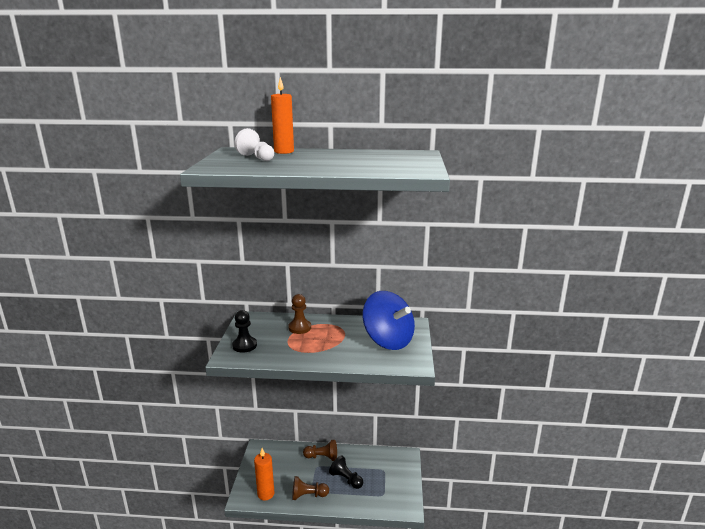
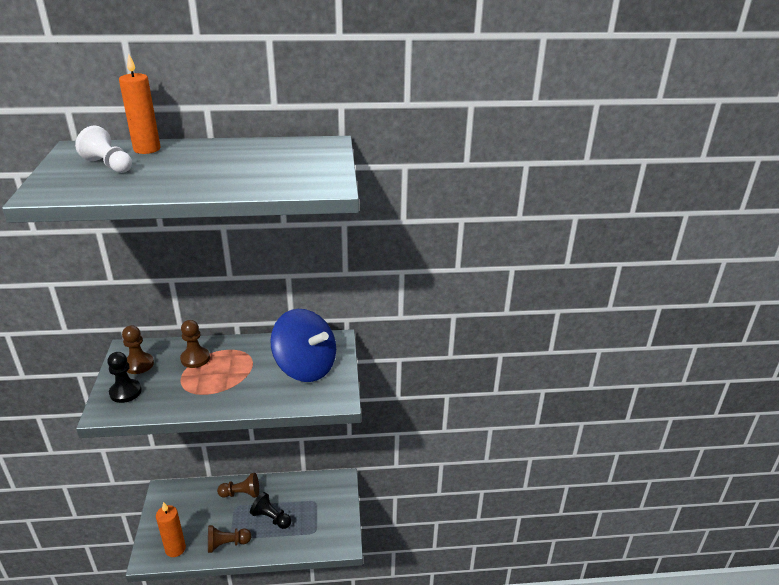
camera: 10 degrees left, 10 degrees up
(256, 328) = (139, 364): none -> brown pawn

